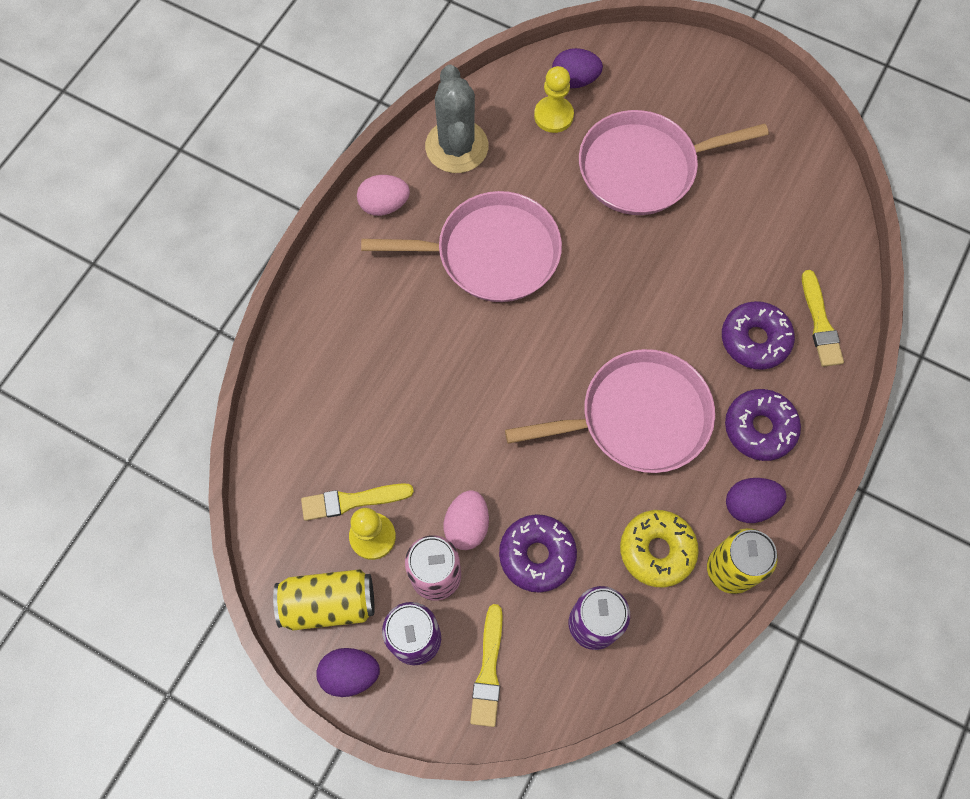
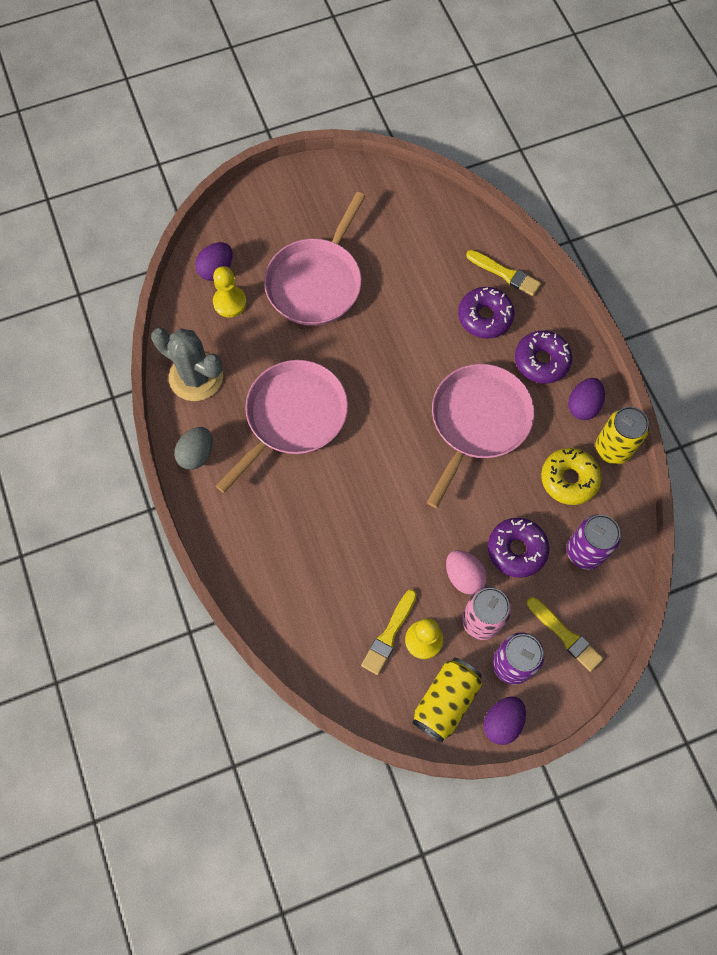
camera: 50 degrees left, 0 degrees up
(384, 205) = (196, 454): pink egg -> grey egg

